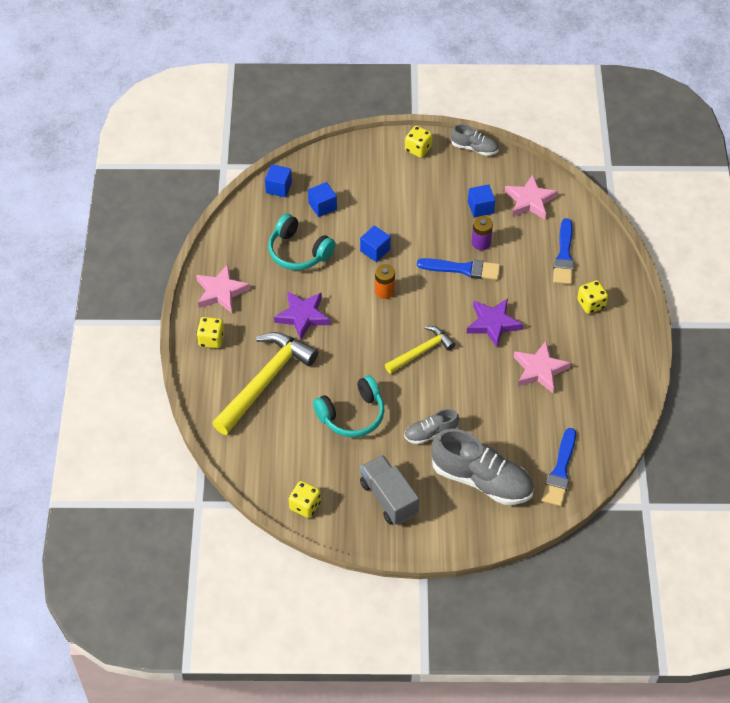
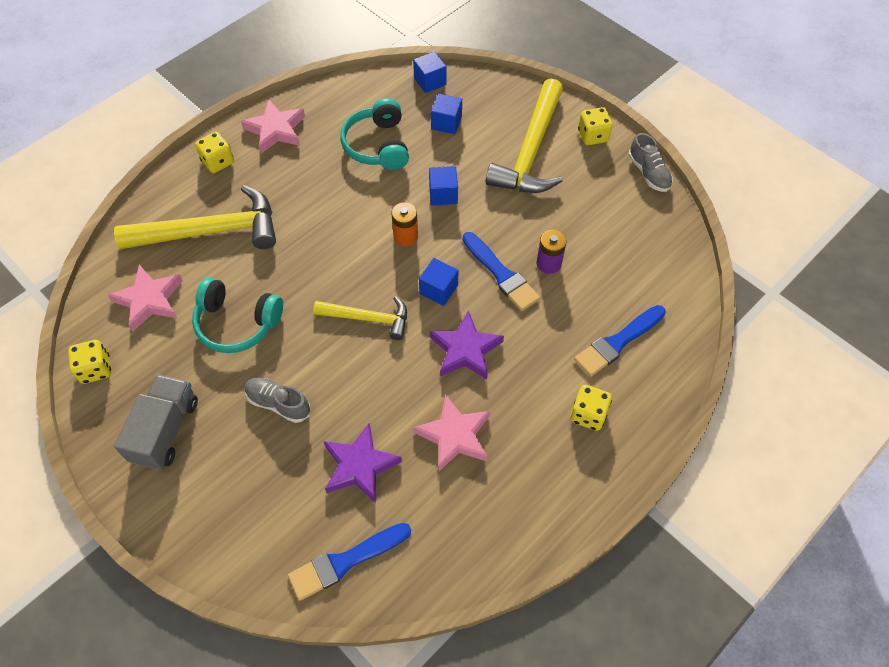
camera: 45 degrees right, 5 degrees up
(302, 316) = (310, 201): purple star -> purple star (359, 466)
(394, 185) = (531, 151): none -> yellow hammer
(480, 207) = (588, 231): blue cube -> blue cube (438, 289)
(481, 480) = (263, 494): grey shoe -> none
(530, 201) = (646, 262): pink star -> pink star (149, 300)

